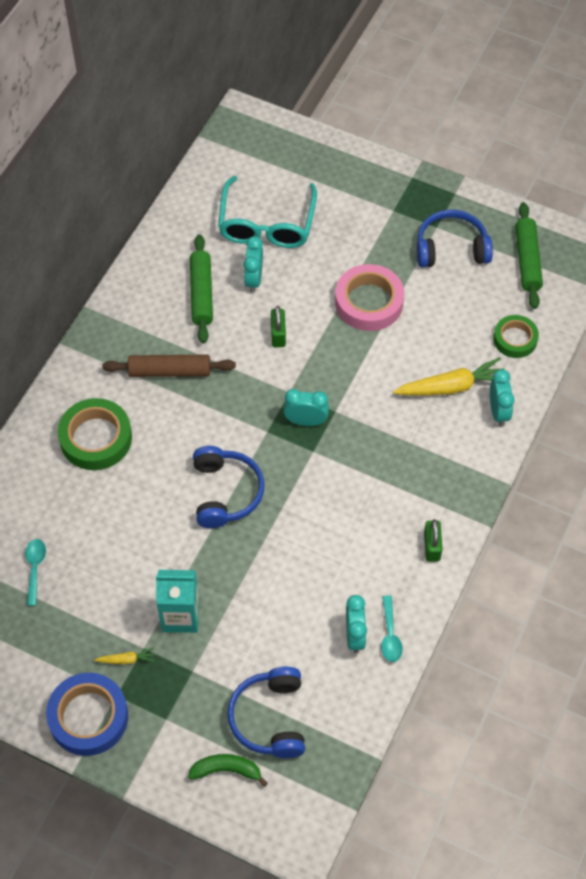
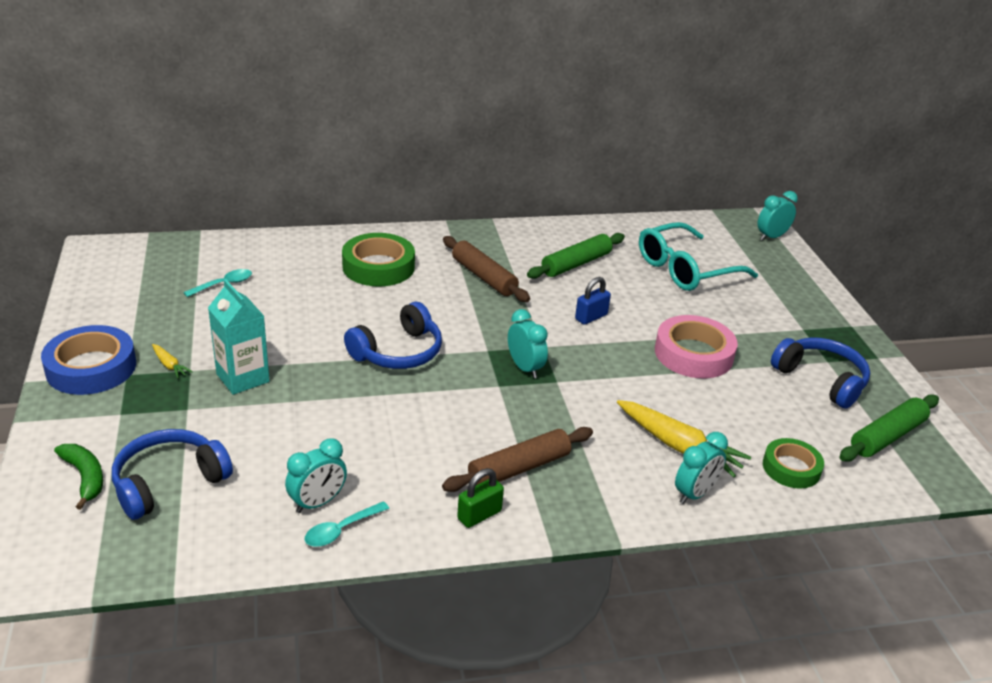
camera: 50 degrees right, 25 degrees down
(253, 279) = (625, 283): turquoise clock -> turquoise clock (771, 237)
(278, 335) = (591, 317): green padlock -> blue padlock
(405, 495) = (519, 468): none -> brown rolling pin

